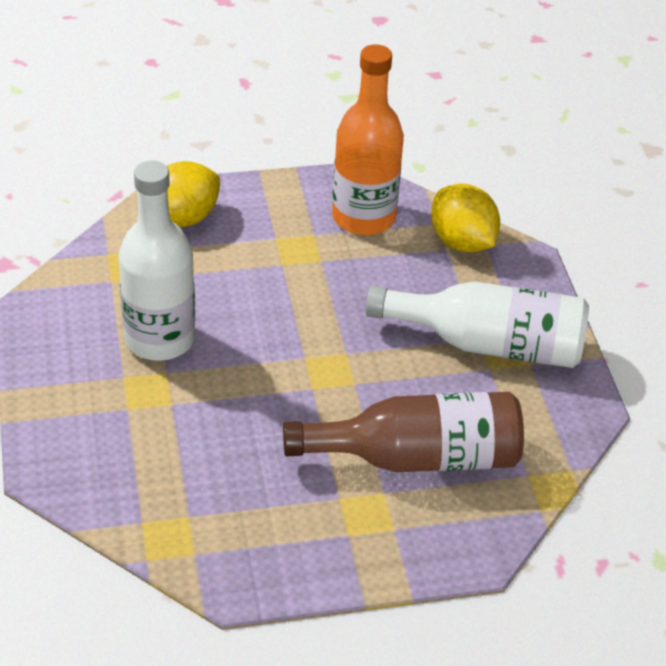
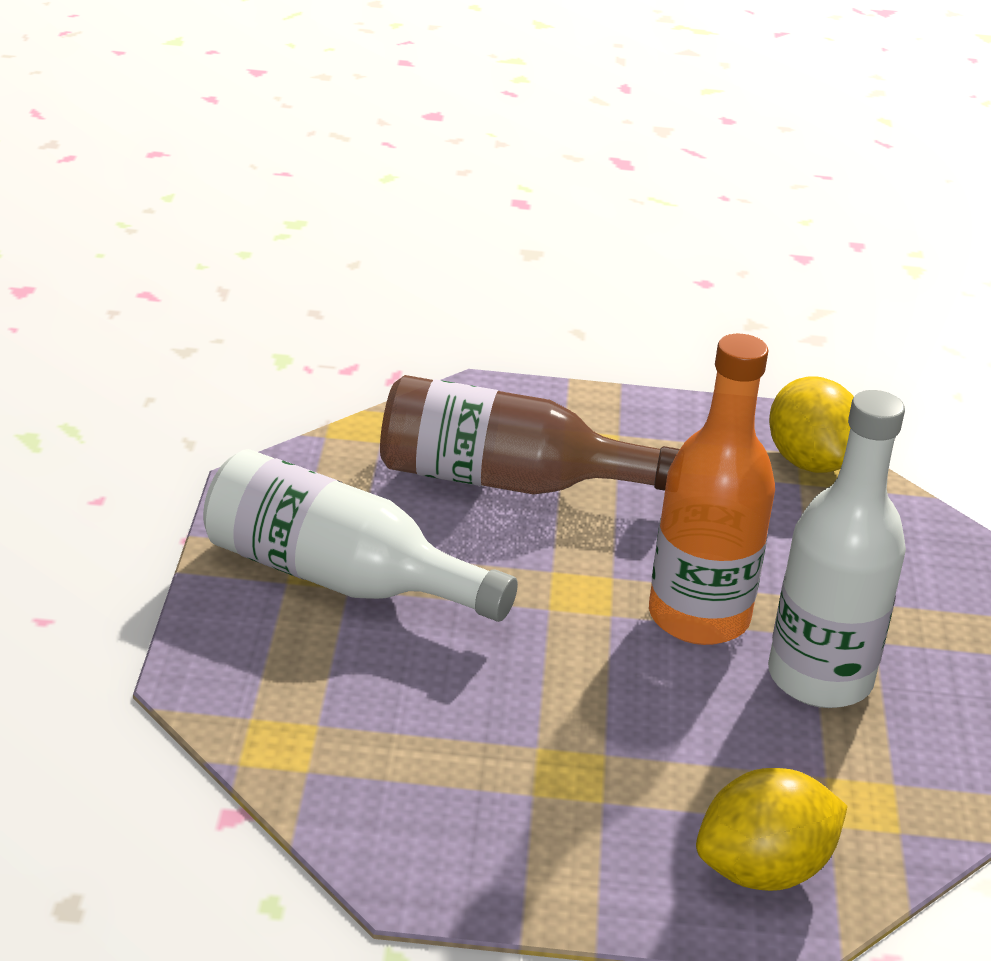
camera: 165 degrees left, 10 degrees down
(363, 217) = (434, 806): orange bottle -> orange bottle (698, 617)
(462, 242) = (286, 728): yellow lemon -> yellow lemon (809, 461)

